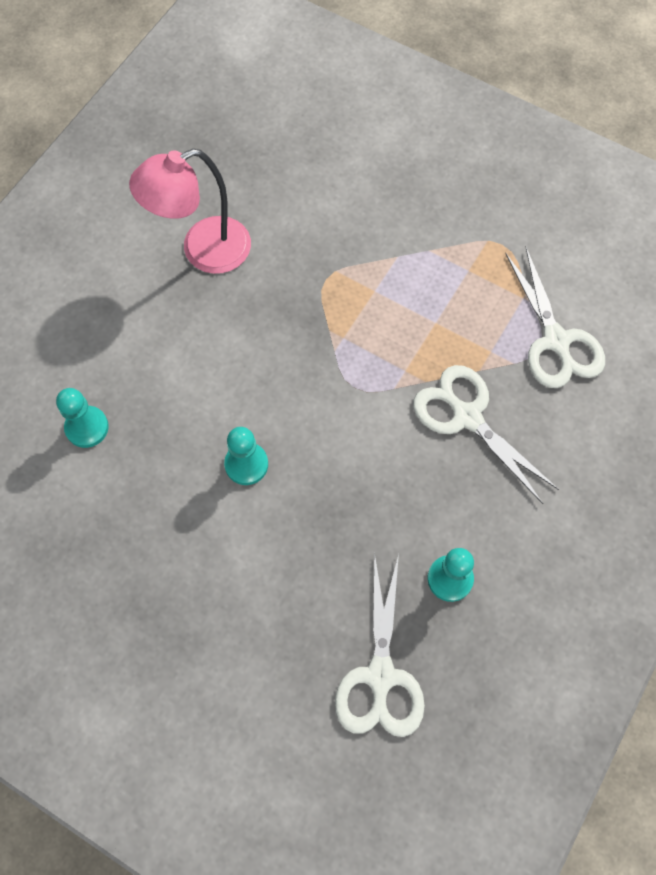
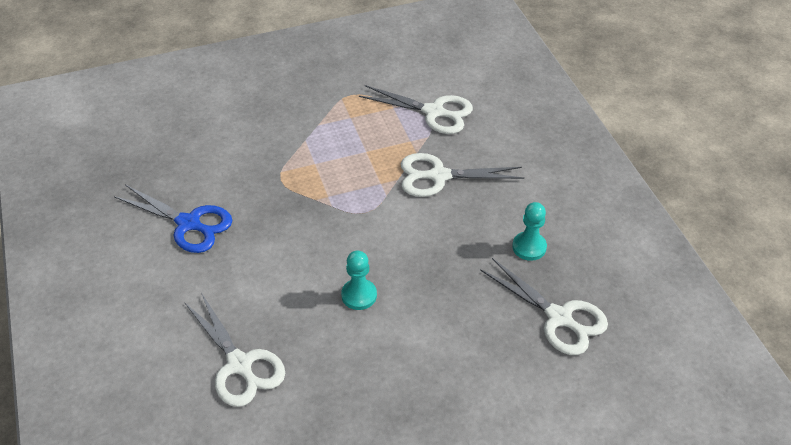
camera: 50 degrees left, 20 degrees down
(87, 427) = (239, 364): turquoise pawn -> white scissors
(203, 251) = (188, 223): pink lamp -> blue scissors

